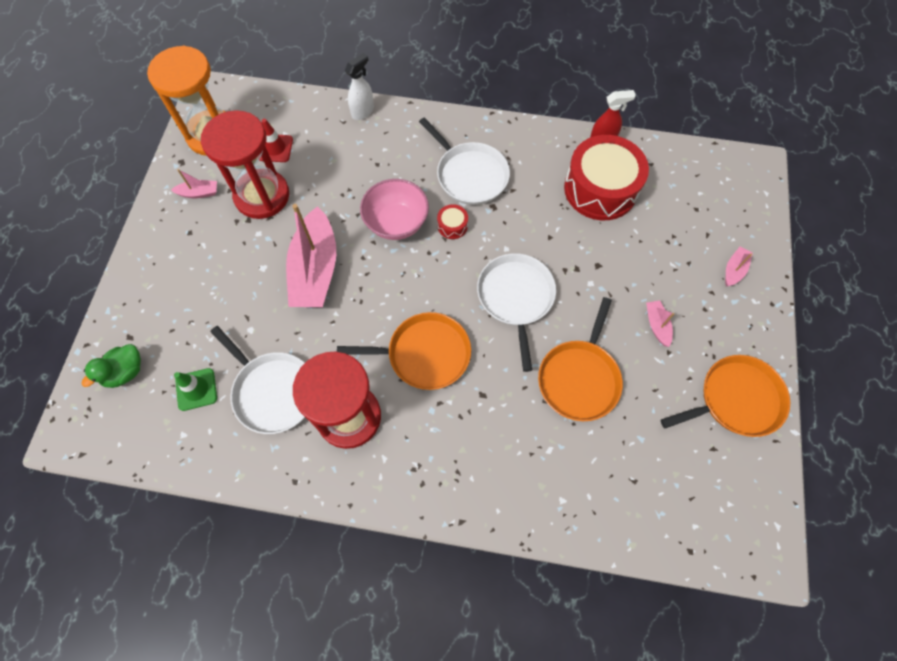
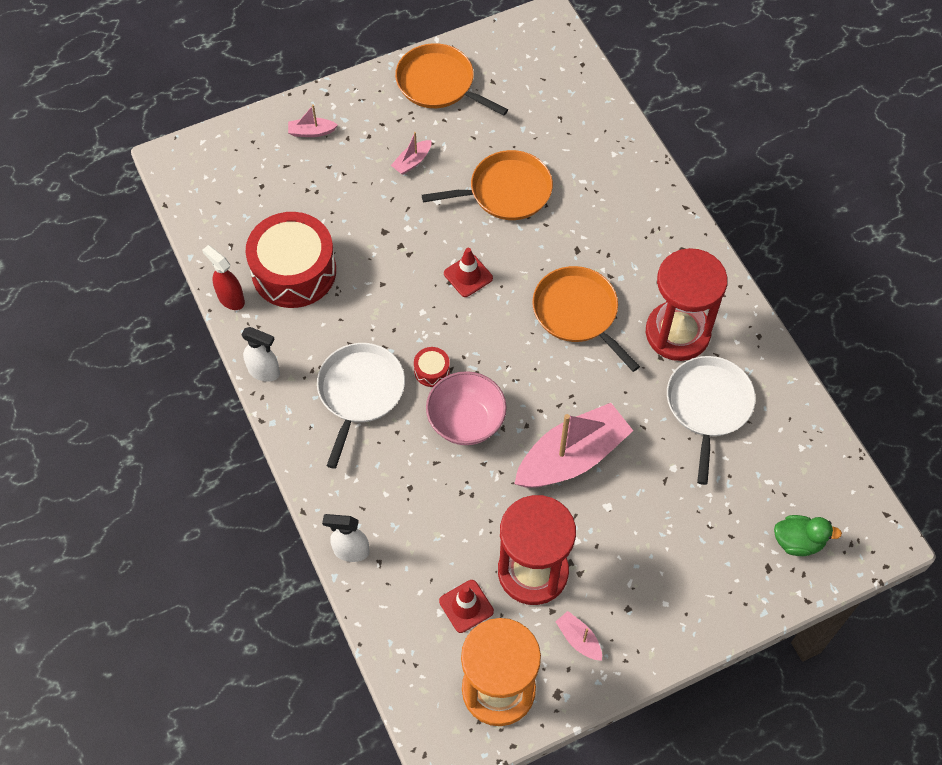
camera: 125 degrees left, 5 degrees down
(196, 389) = (759, 468): green traffic cone -> none
(515, 298) = (468, 276): white pan -> red traffic cone
(527, 131) = (264, 372): none -> white spray bottle

